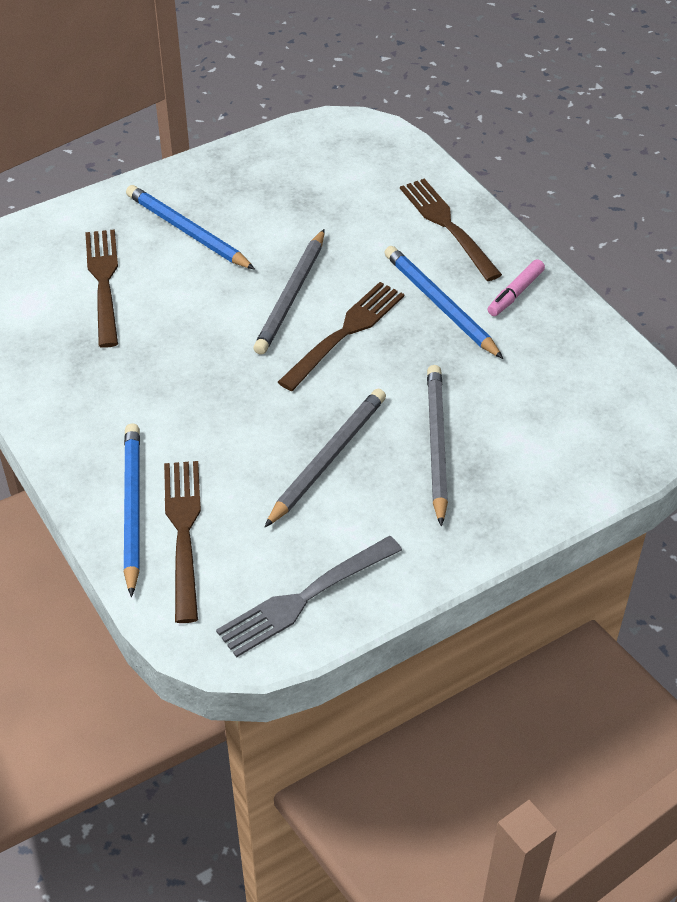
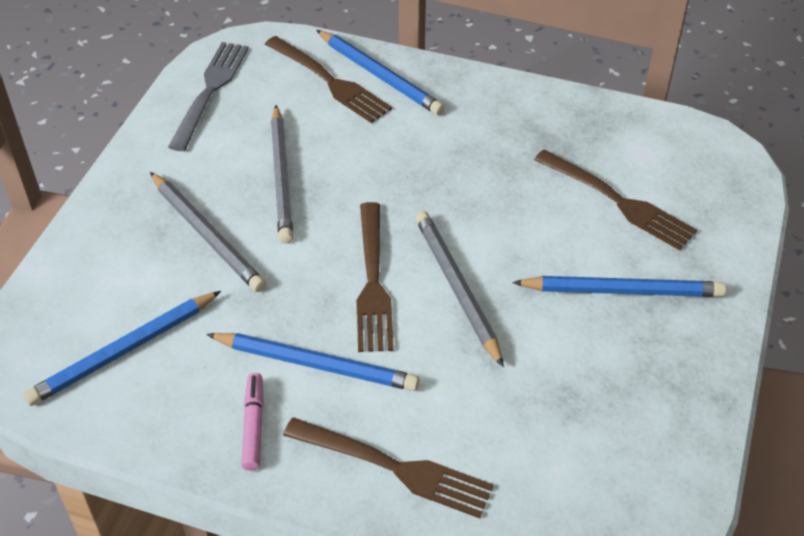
camera: 140 degrees right, 0 degrees up
(571, 390) = (124, 351): none -> blue pencil

